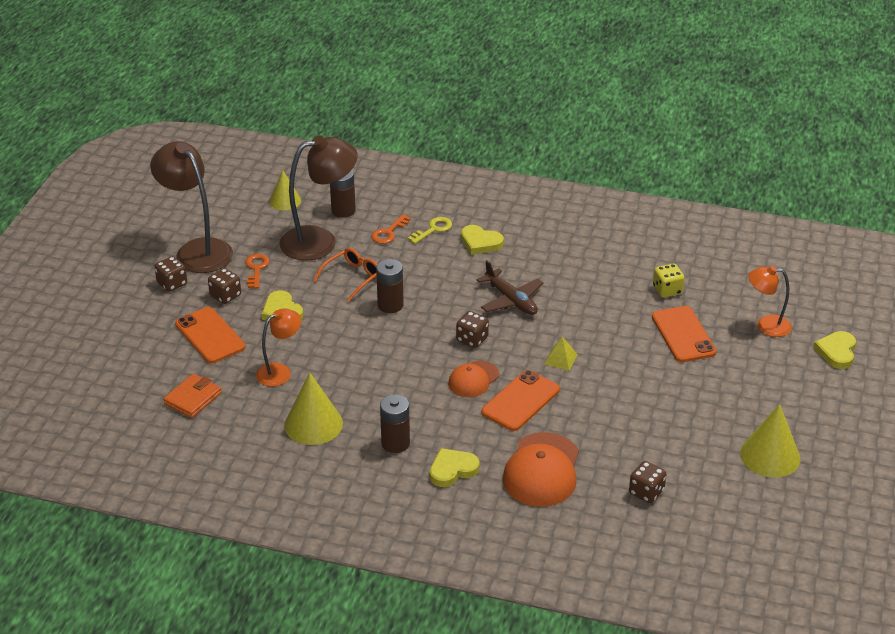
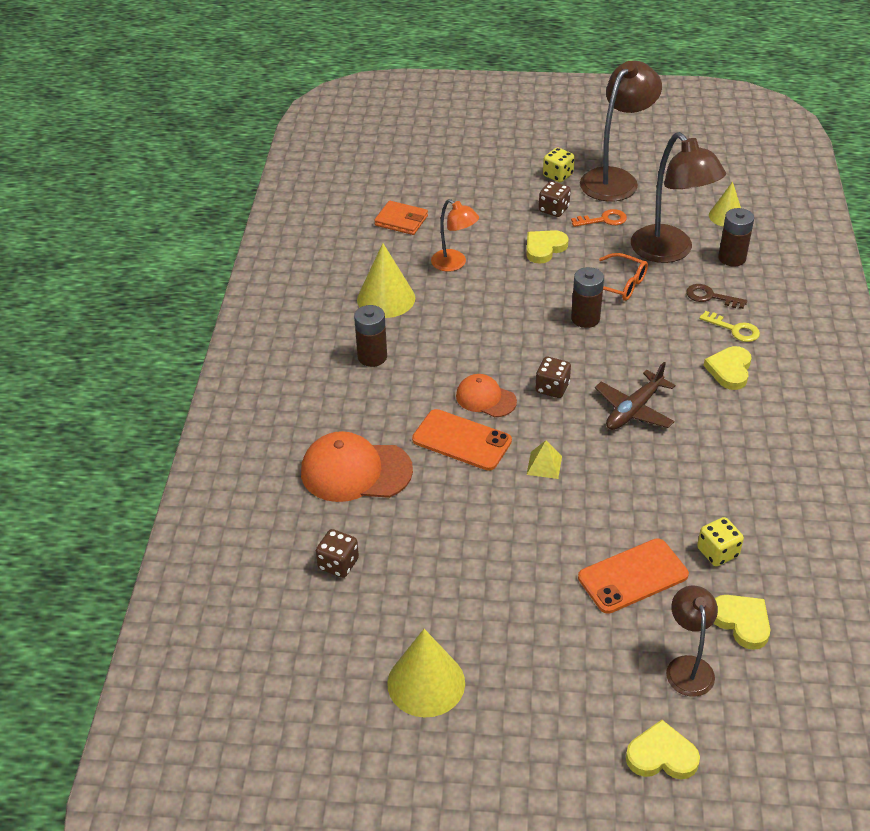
camera: 80 degrees right, 5 degrees up
(172, 283) = (558, 175): brown dice -> yellow dice
(210, 336) = (491, 212): orange phone -> none
(388, 232) = (710, 297): orange key -> brown key
(452, 470) = (342, 403): yellow heart -> yellow heart (741, 622)
(766, 325) = (688, 666): orange lamp -> brown lamp

